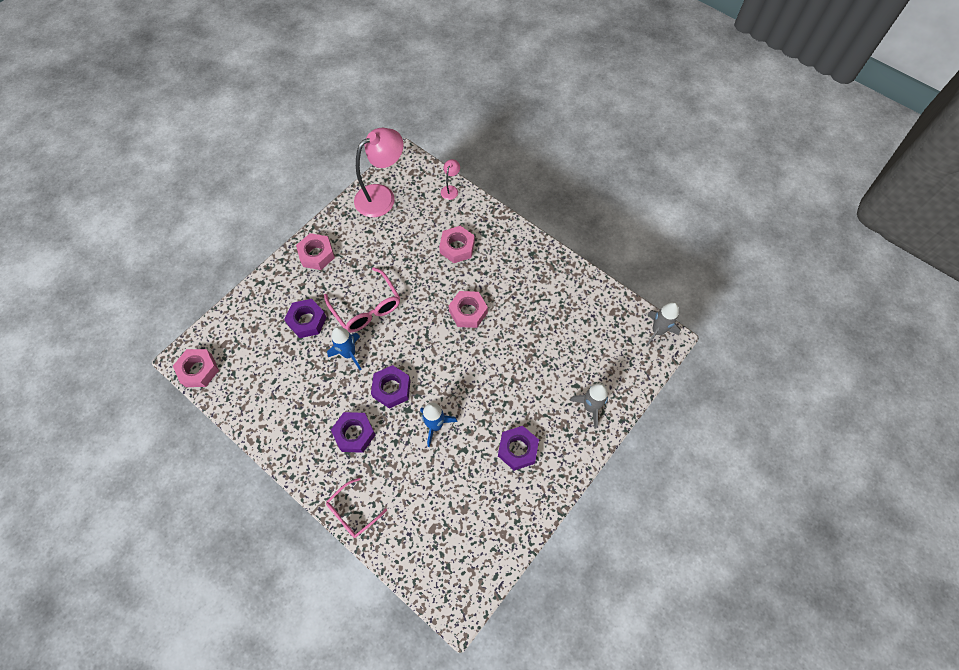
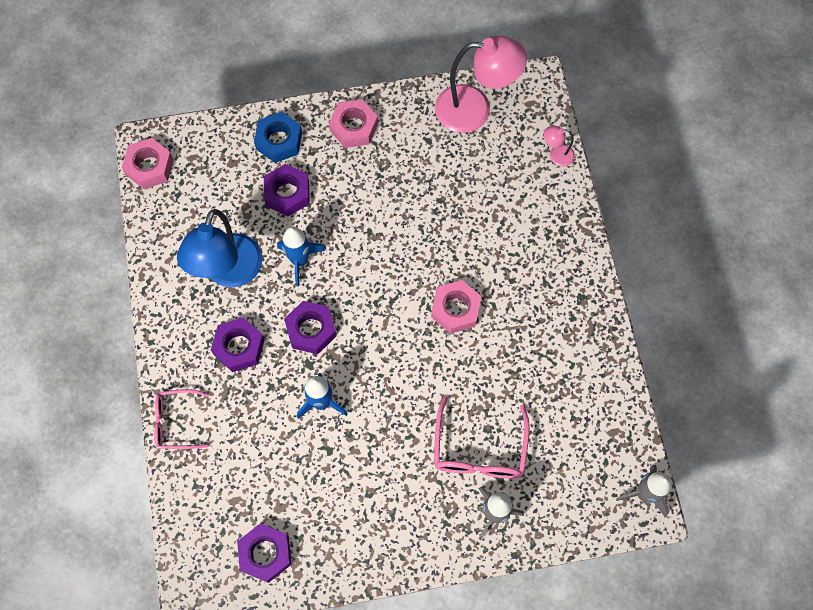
camera: 40 degrees right, 5 degrees up
(275, 294) = (279, 141): none -> blue nut
(309, 394) = (229, 273): none -> blue lamp
(366, 307) = (356, 223): pink glasses -> pink glasses (479, 449)
(450, 189) = (556, 155): pink lamp -> pink lamp turned 150 degrees counterclockwise
(457, 247) = (505, 228): pink nut -> none
(517, 449) = (381, 494): purple nut -> purple nut (265, 553)

